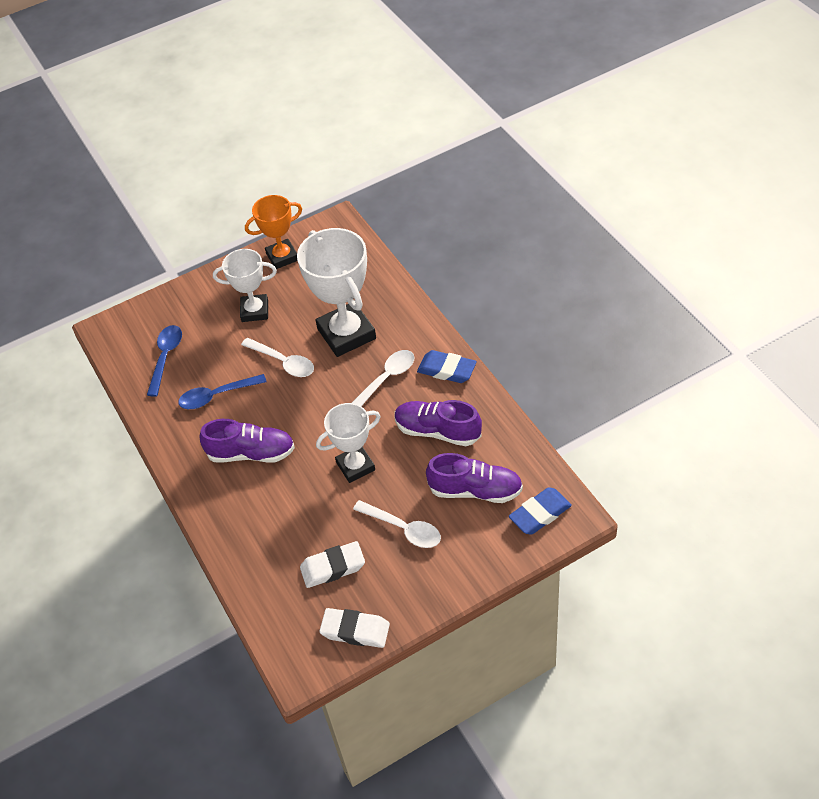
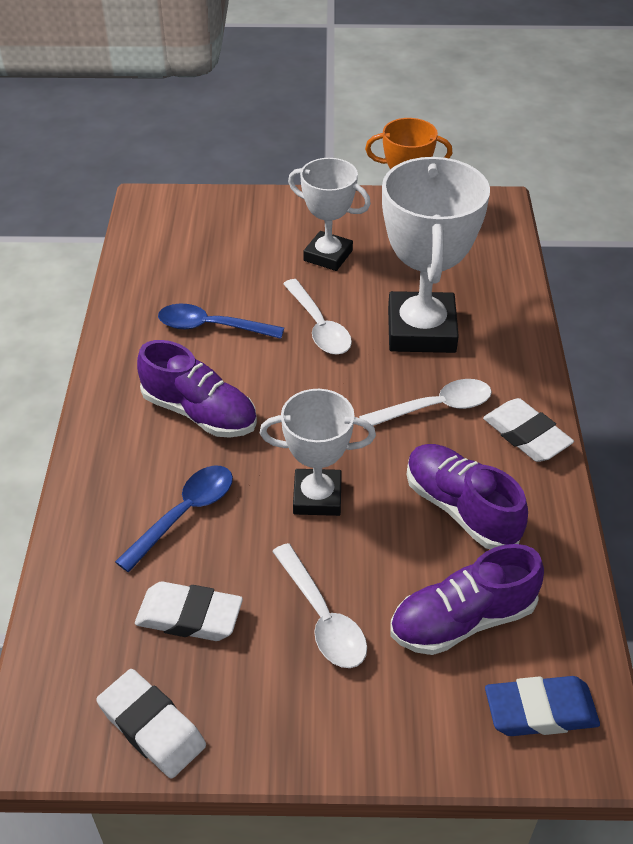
camera: 25 degrees right, 5 degrees down
(166, 357) = (188, 259): blue spoon -> blue spoon (184, 514)
(446, 370) = (526, 435): blue eraser -> white eraser
(475, 490) = (462, 620): purple shoe -> purple shoe turned 120 degrees clockwise

